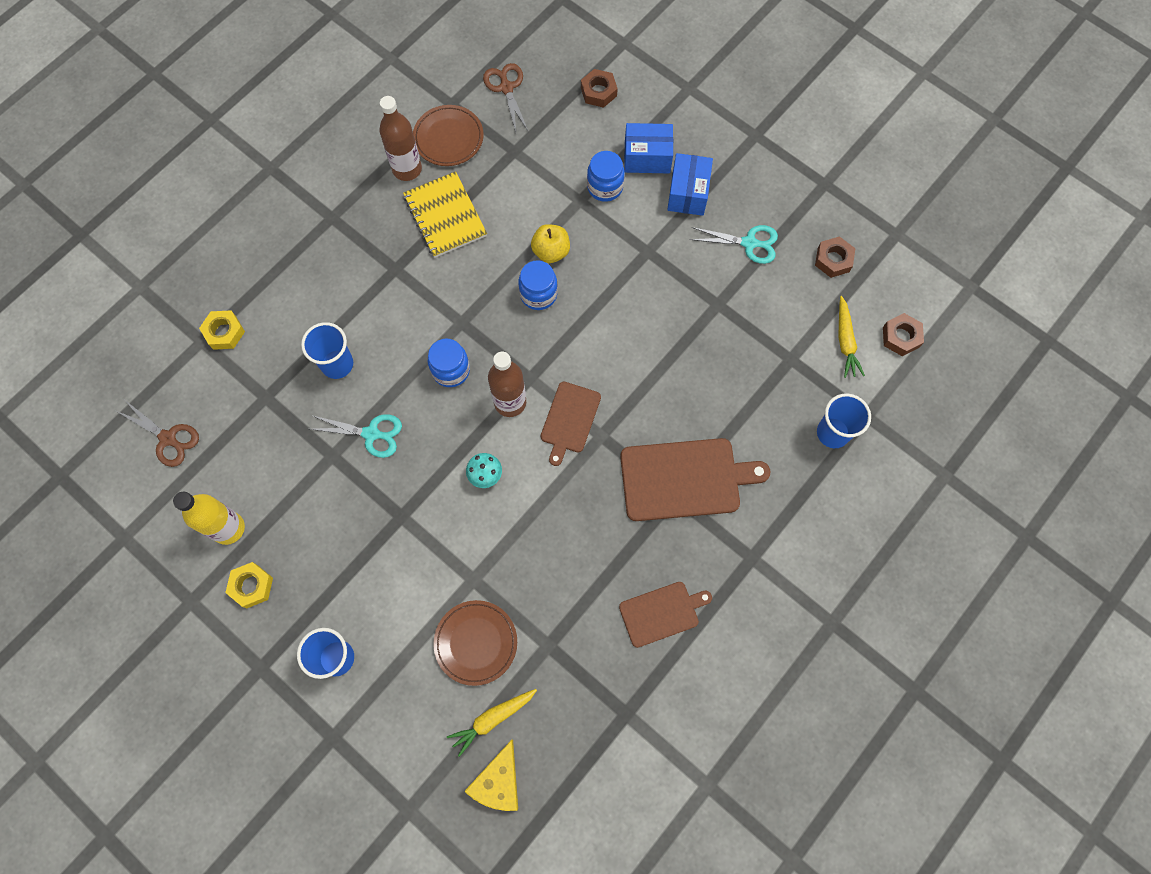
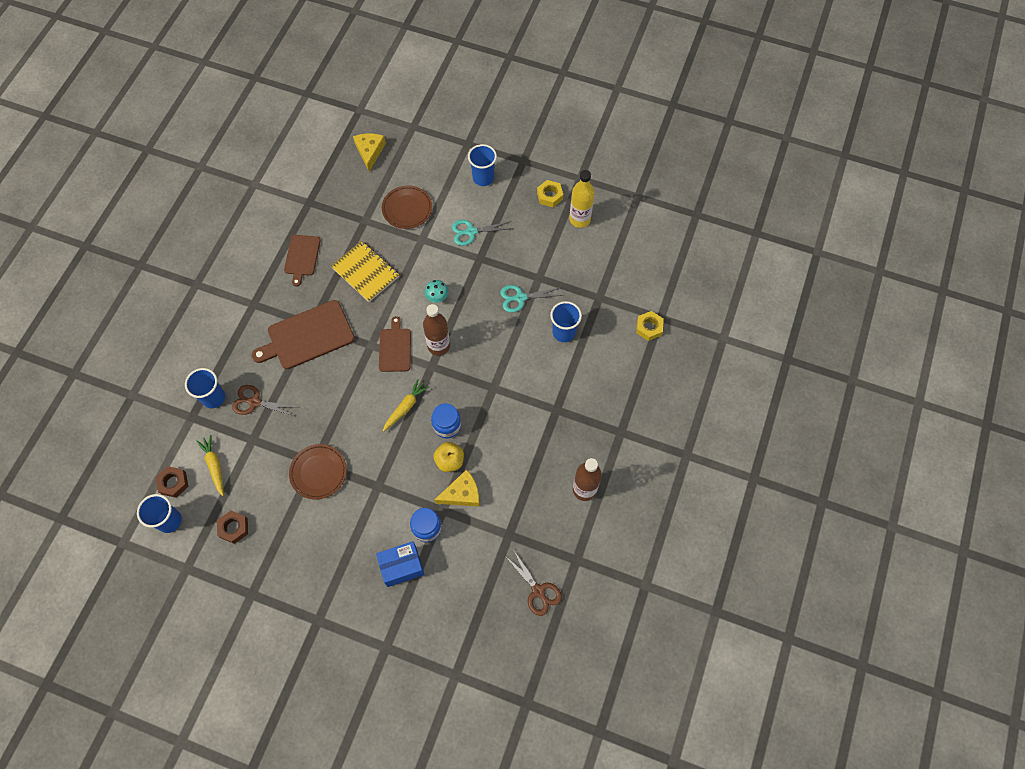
camera: 160 degrees right, 5 degrees down
(168, 438) = (645, 254): brown scissors -> brown scissors (255, 402)
(445, 216) = (539, 461): yellow notebook -> yellow notebook (365, 272)
(448, 138) = (564, 527): brown plate -> brown plate (318, 472)
(451, 370) = (486, 353): blue jar -> none
(492, 719) = (383, 177): yellow carrot -> yellow carrot (405, 407)
(550, 210) = (462, 493): none -> yellow cheese
(598, 92) = (461, 615): brown nut -> none
(662, 613) = (302, 257): brown cutting board -> brown cutting board turned 45 degrees counterclockwise
(688, 193) = (360, 546): blue box -> none
(749, 243) = (302, 519): turquoise scissors -> turquoise scissors (471, 232)
(911, 293) = (169, 521): none -> blue cup

